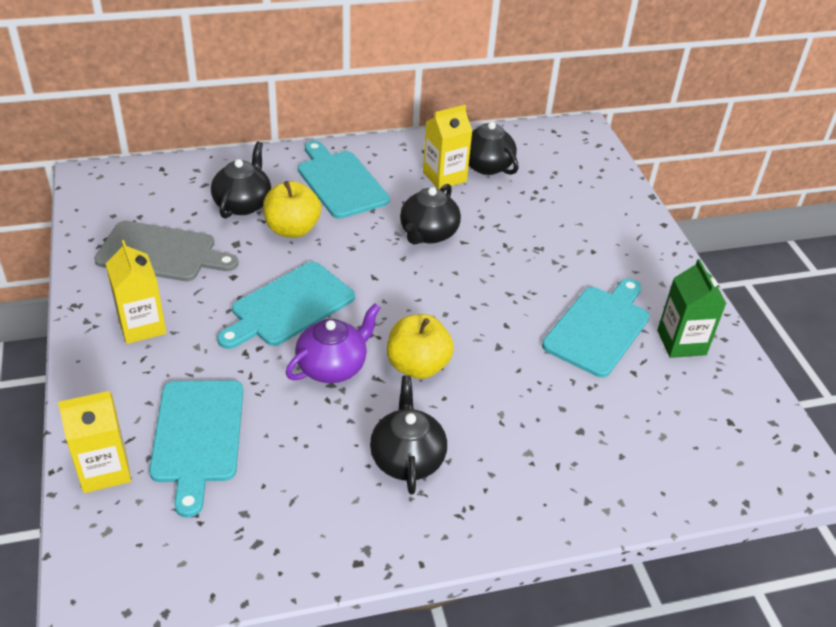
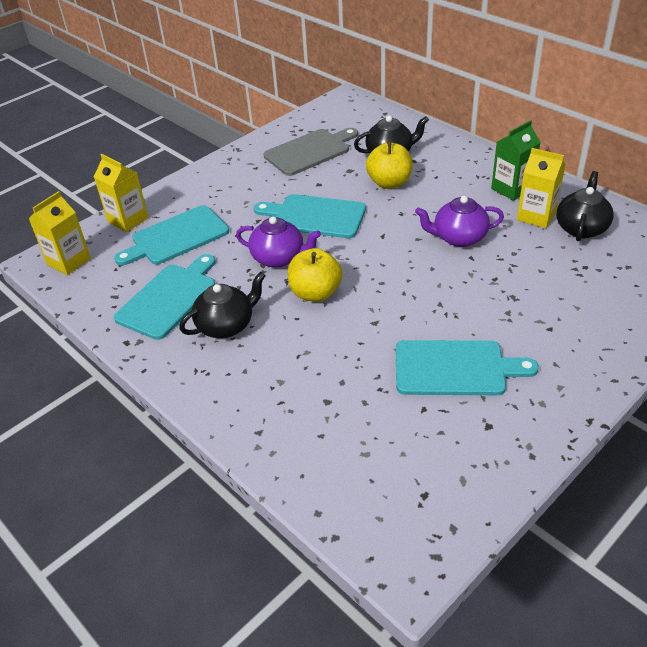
camera: 65 degrees right, 0 degrees up
(142, 326) = (243, 176): yellow carton -> yellow carton (69, 261)
(161, 253) = (310, 151): grey cutting board -> grey cutting board turned 105 degrees counterclockwise
(340, 182) = (464, 177): turquoise cutting board -> turquoise cutting board (169, 298)
(428, 234) = (459, 238): black teapot -> purple teapot
(681, 342) = (493, 427): green carton -> green carton (511, 189)

